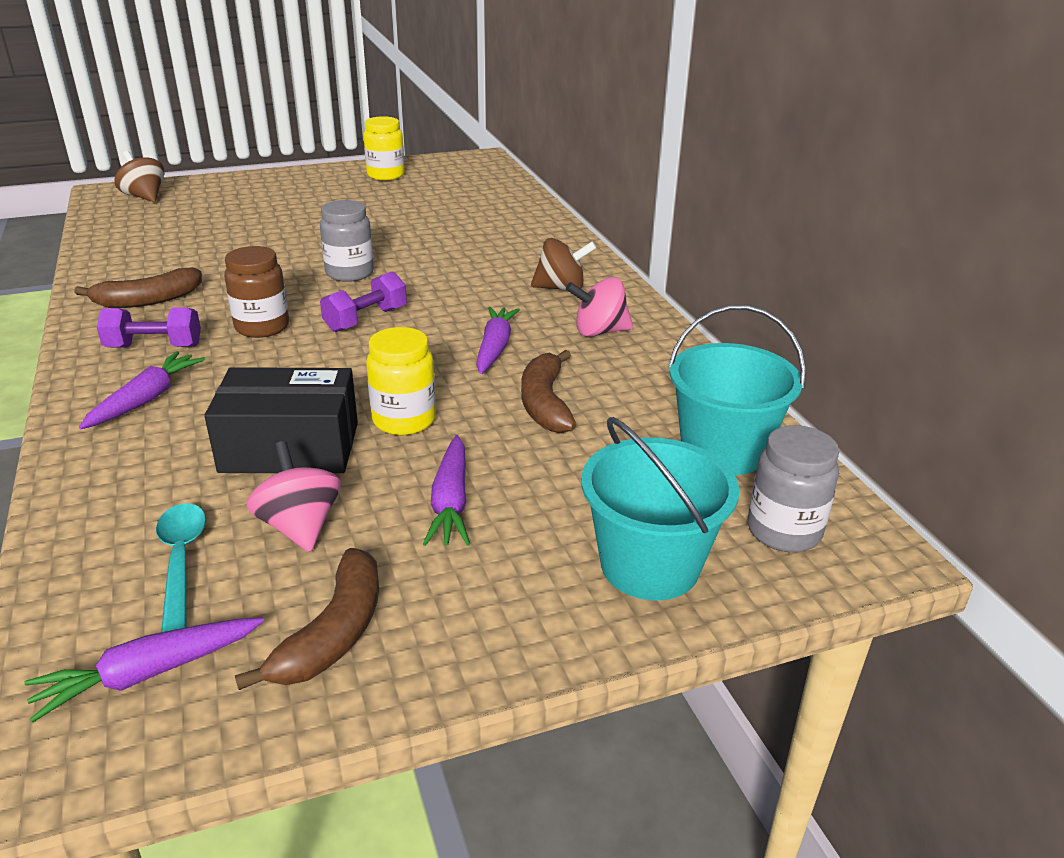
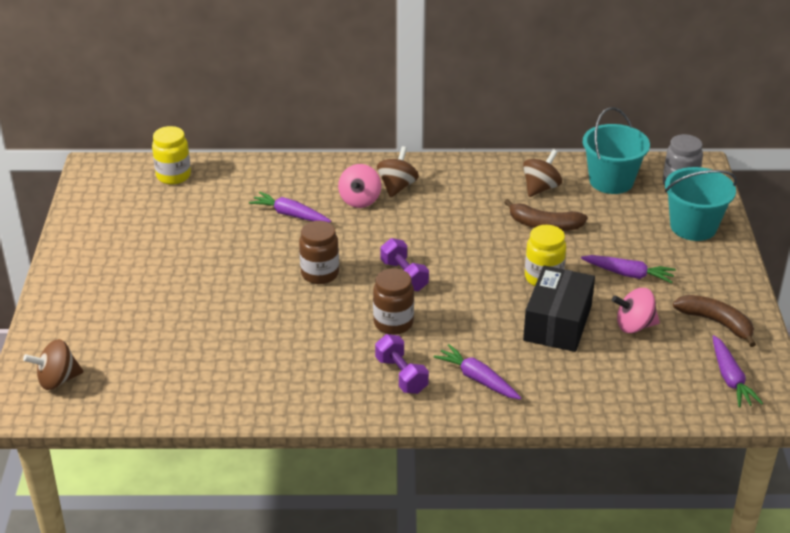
camera: 70 degrees left, 5 degrees up
(148, 300) = (317, 378): brown banana -> none
(154, 347) = (401, 375): purple dumbbell -> purple dumbbell turned 45 degrees counterclockwise
(181, 562) = (653, 367): turquoise spoon -> none
(350, 273) = (320, 274): grey jar -> brown jar
(386, 175) = (104, 227): yellow jar -> yellow jar (173, 176)
(494, 348) = (470, 230): purple carrot -> purple carrot (290, 215)
(599, 332) = (467, 186): pink spinning top -> pink spinning top (360, 200)
(644, 388) = (540, 188): none -> brown spinning top

